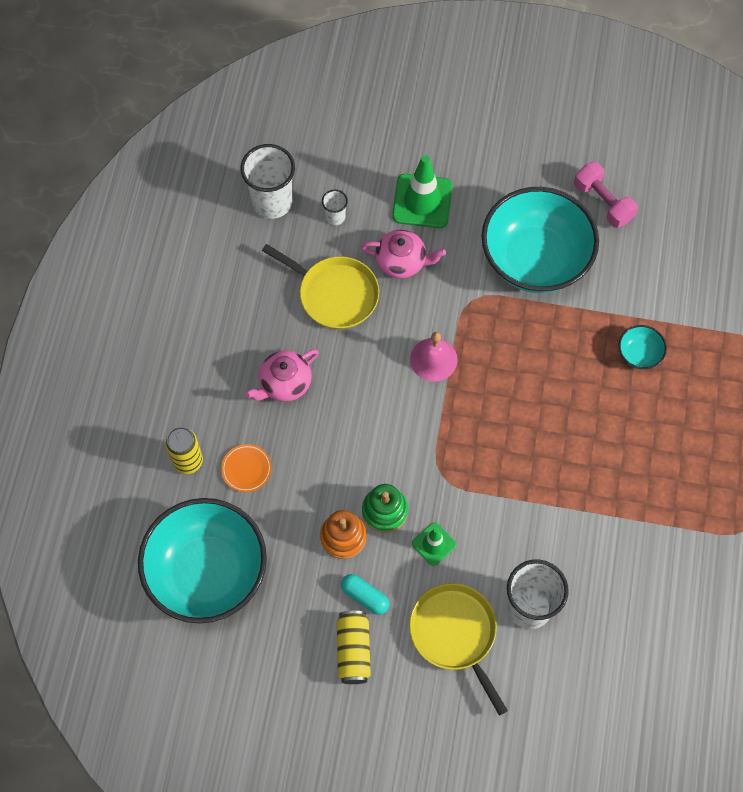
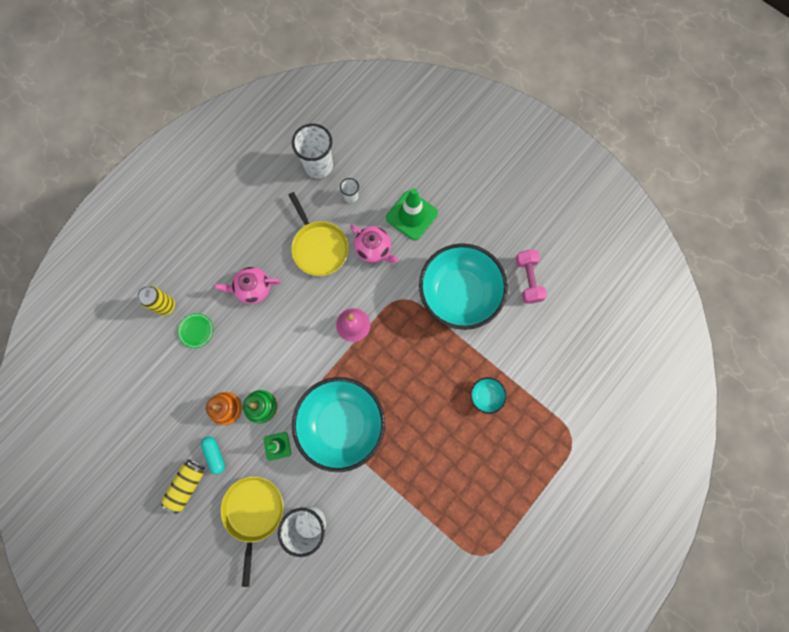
camera: 30 degrees right, 10 degrees up
(207, 572) = (133, 383): turquoise bowl -> turquoise bowl (341, 424)
(246, 469) = (196, 331): orange plate -> green plate

